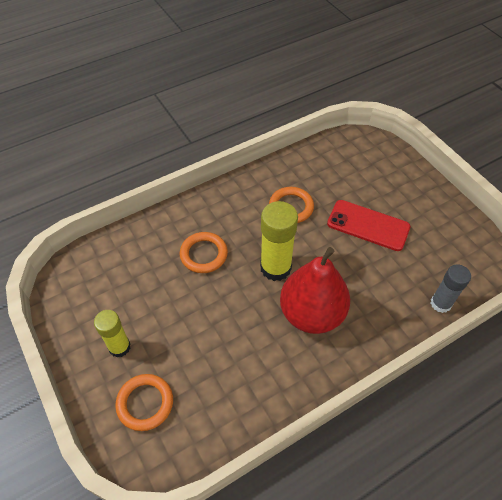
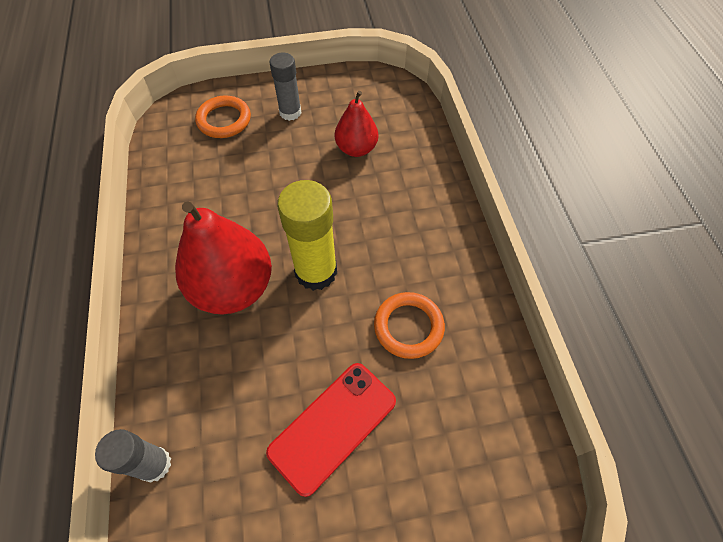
camera: 110 degrees right, 5 degrees up
(119, 347) = (290, 112): yellow glue stick -> grey glue stick
(150, 279) = (356, 149): none -> red pear
(204, 254) = (369, 203): orange ring -> none

